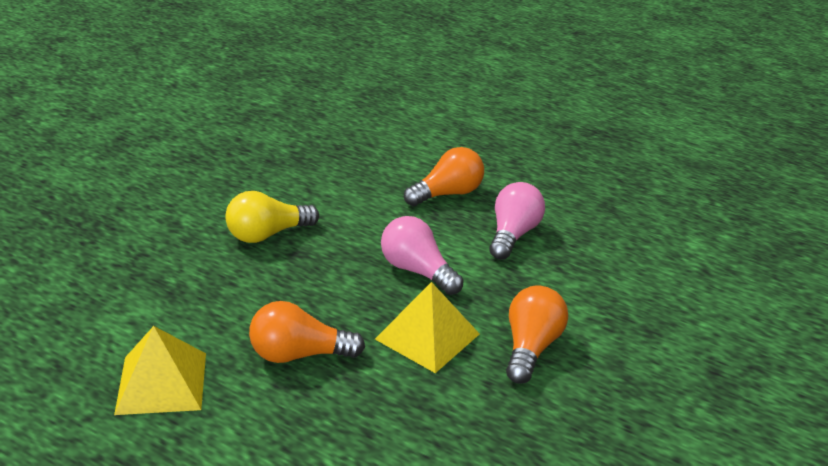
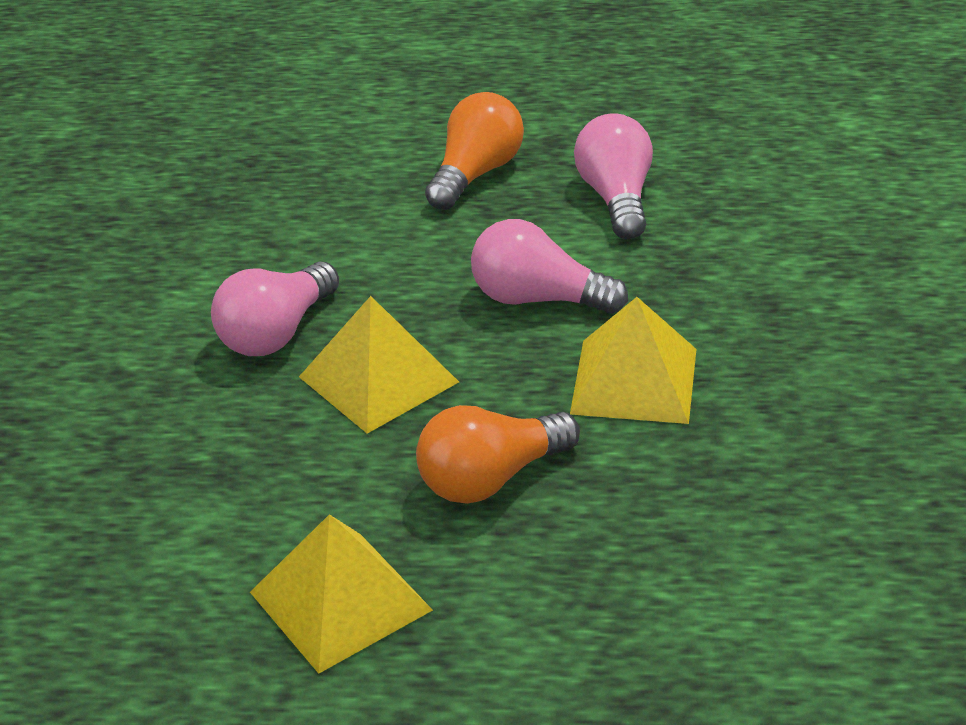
camera: 25 degrees left, 5 degrees up
(267, 234) = (276, 333): yellow light bulb -> pink light bulb
(294, 278) = (378, 379): none -> yellow pyramid
(530, 347) = (774, 339): orange light bulb -> none

